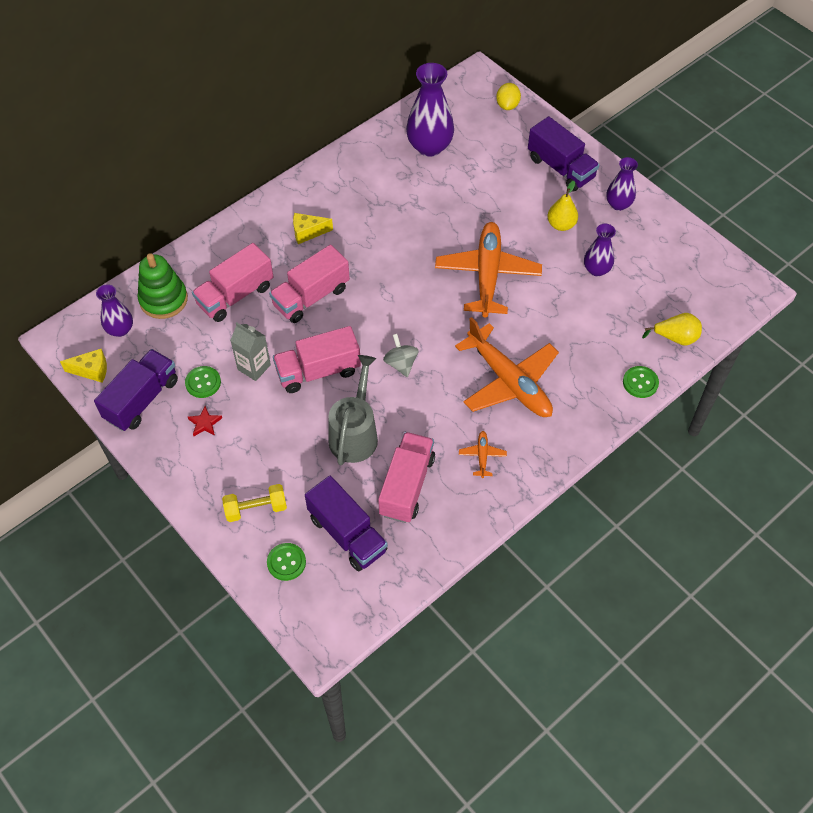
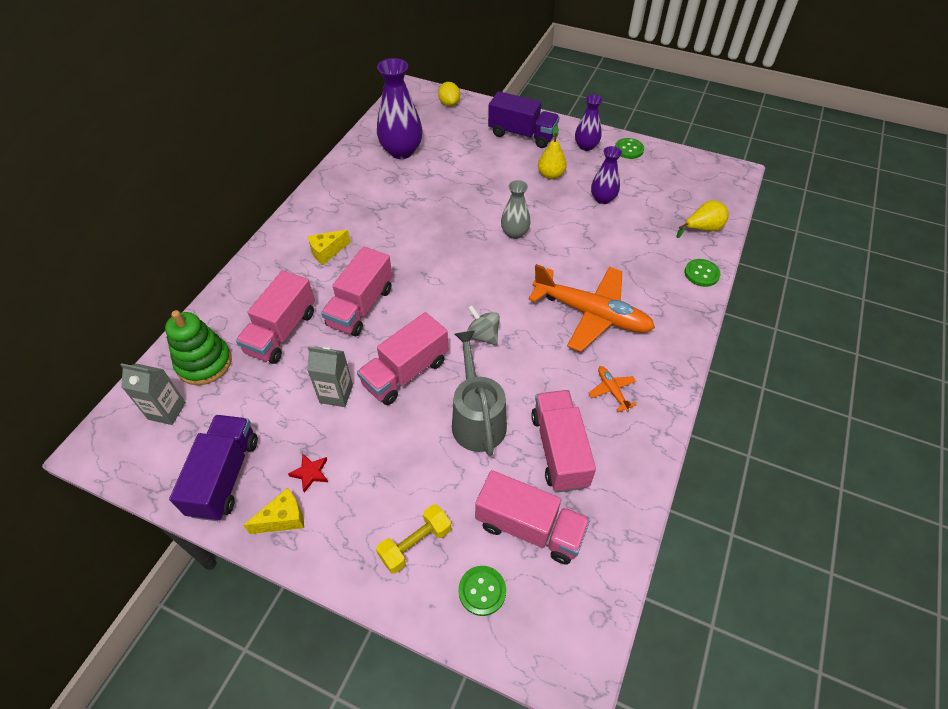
camera: 25 degrees left, 5 degrees down
(91, 370) = (150, 467): yellow cheese -> yellow cheese (283, 518)
(120, 329) = (167, 411): purple vase -> grey carton
(203, 383) = (288, 431): green button -> green button (629, 149)
(347, 534) = (529, 527): purple truck -> pink truck
(487, 275) = (514, 233): orange plane -> grey vase

